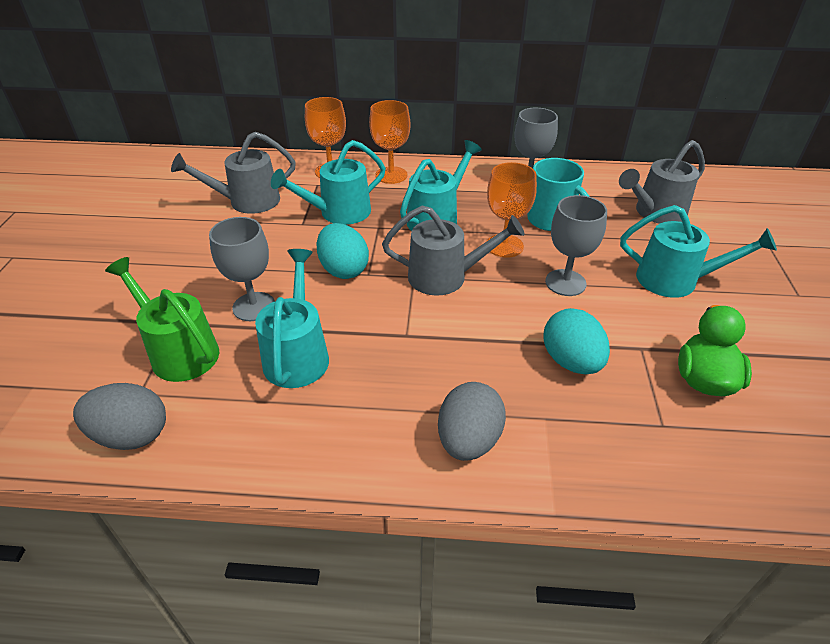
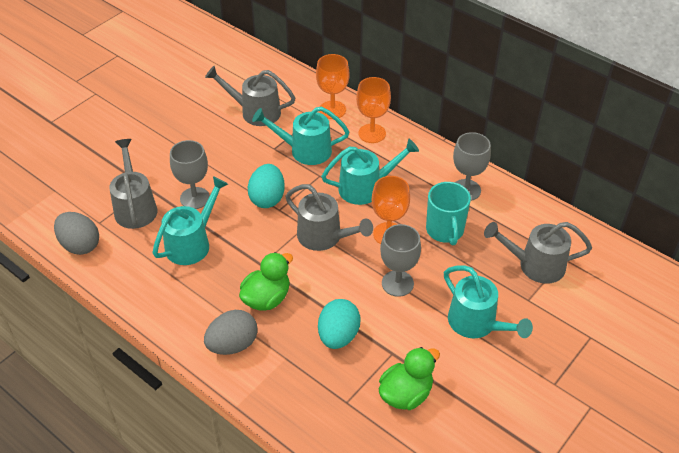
camera: 35 degrees right, 5 degrees up
(179, 351) = (135, 207): green watering can -> grey watering can
(451, 366) = (266, 298): none -> green duck

